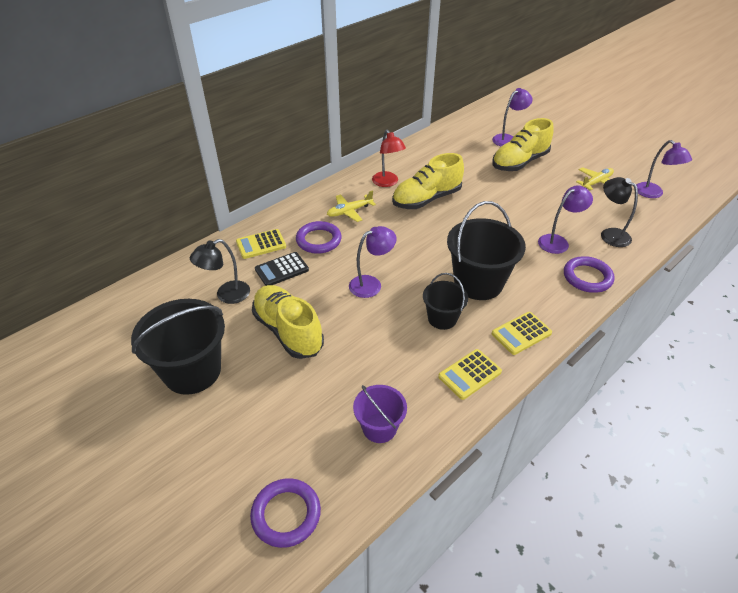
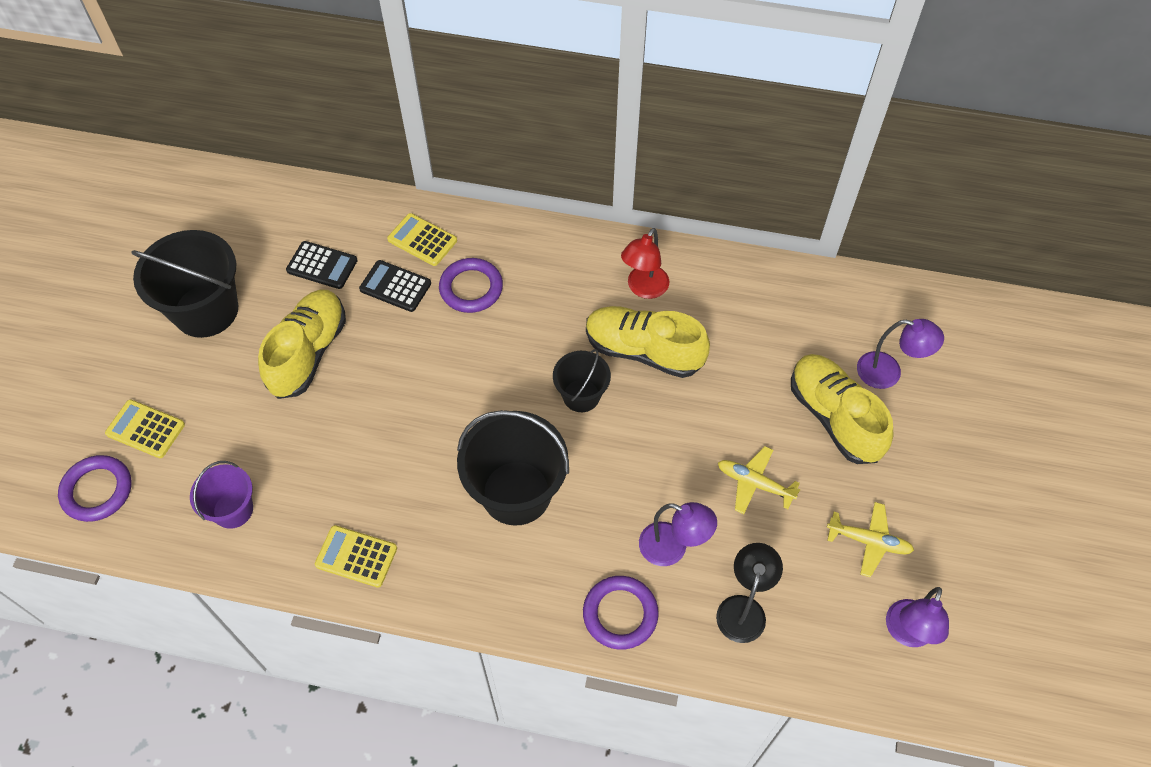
camera: 55 degrees right, 15 degrees up
(226, 295) = (322, 265): black lamp -> black calculator
(349, 211) = (549, 285): yellow plane -> yellow plane (754, 483)
(371, 284) = (433, 384): purple lamp -> none
(442, 318) = (426, 486): black bucket -> black bucket (581, 395)
(519, 162) = (834, 417): yellow shoe -> yellow shoe turned 45 degrees clockwise
(521, 333) = (457, 580): yellow calculator -> yellow calculator (145, 429)

